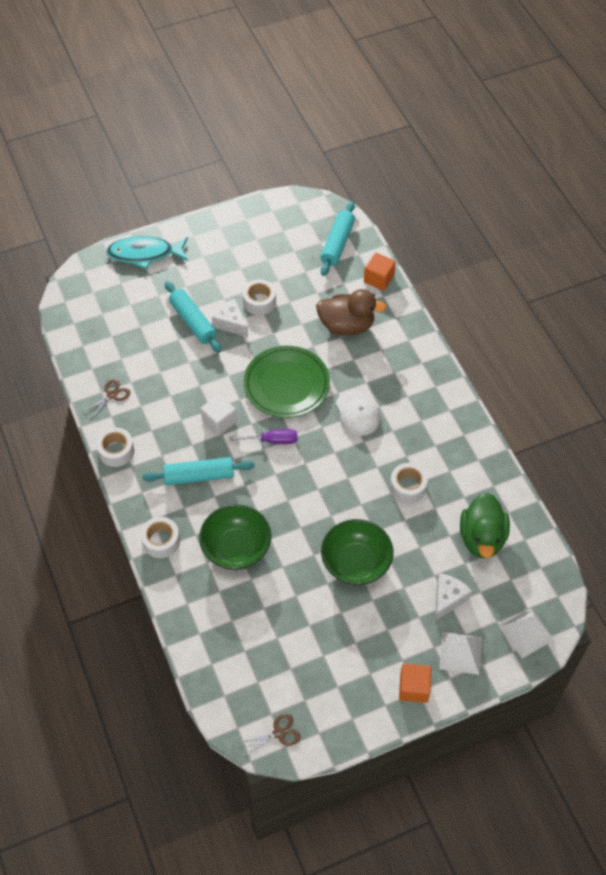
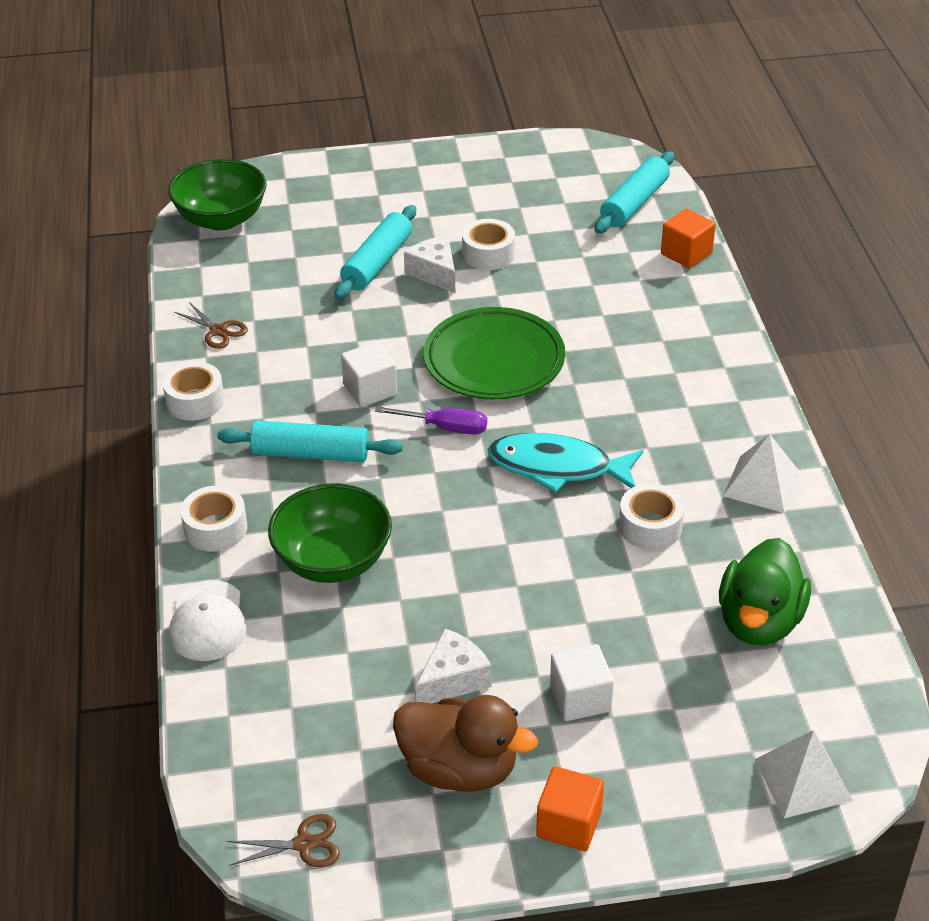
camera: 15 degrees right, 15 degrees down
(112, 395) = (218, 331): brown scissors -> brown scissors turned 75 degrees clockwise
(145, 254) = (337, 175): turquoise fish -> turquoise fish (557, 467)
(193, 322) = (377, 263): turquoise rolling pin -> turquoise rolling pin turned 45 degrees clockwise
(346, 325) = (616, 302): brown duck -> brown duck (459, 769)
(356, 563) = (526, 618): green bowl -> green bowl (221, 219)
(357, 413) = (597, 414): white cap -> white cap (208, 621)
(399, 609) = (580, 698): none -> white cube
(448, 598) = (672, 699): white cheese -> white cheese (453, 679)
(460, 653) = (671, 786): white pyramid -> white pyramid (761, 484)

